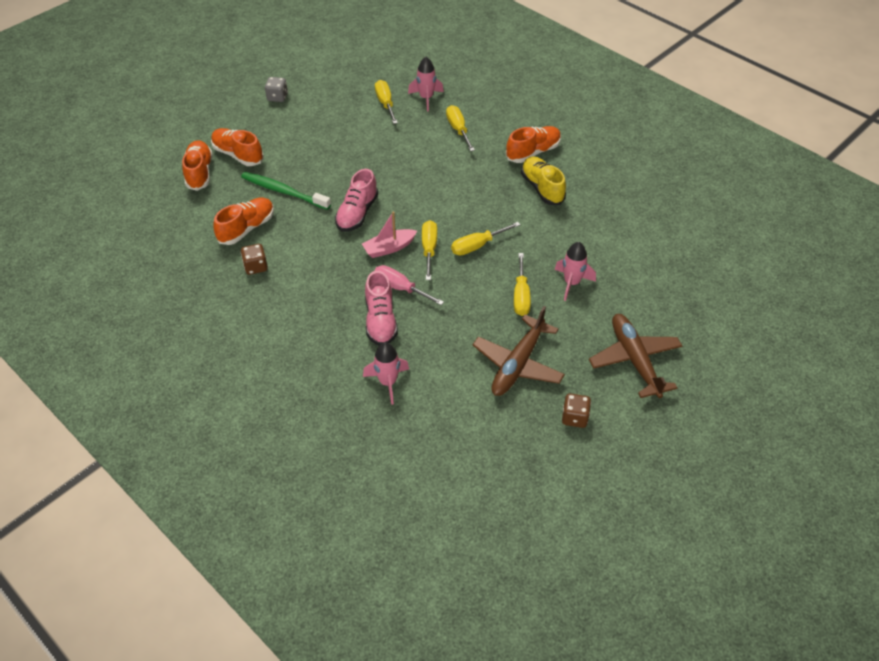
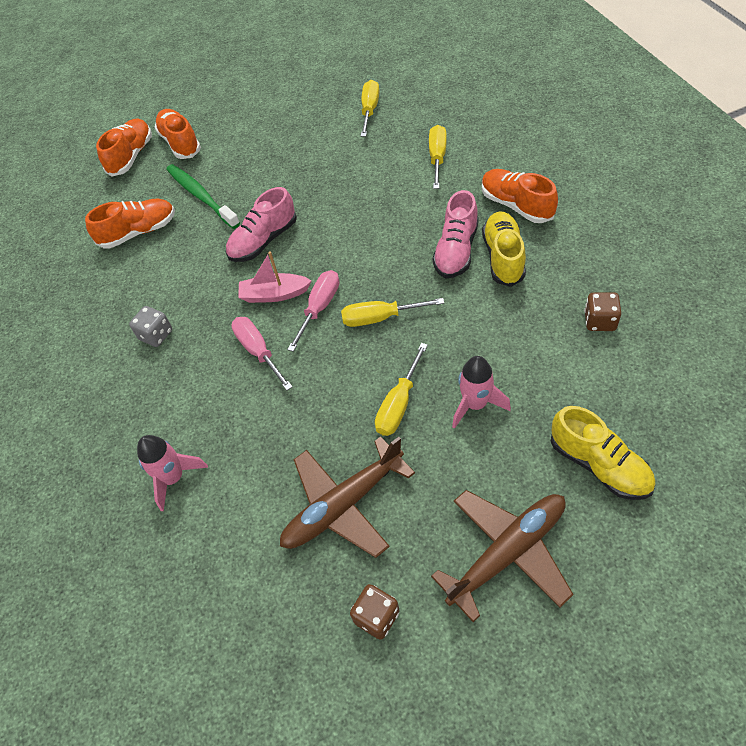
camera: 30 degrees right, 5 degrees up
(256, 267) = (120, 281): brown dice -> brown dice (599, 321)
(277, 97) = (258, 83): grey dice -> grey dice (156, 335)
(380, 321) = (212, 389): pink shoe -> pink shoe (456, 251)
(426, 98) = (420, 111): pink rocket -> none
(429, 249) = (319, 308): yellow screwdriver -> pink screwdriver
(533, 152) = (516, 205): orange shoe -> orange shoe turned 120 degrees counterclockwise
(635, 360) = (507, 553): brown plane -> brown plane turned 45 degrees clockwise
(665, 297) = (599, 465): none -> yellow shoe

